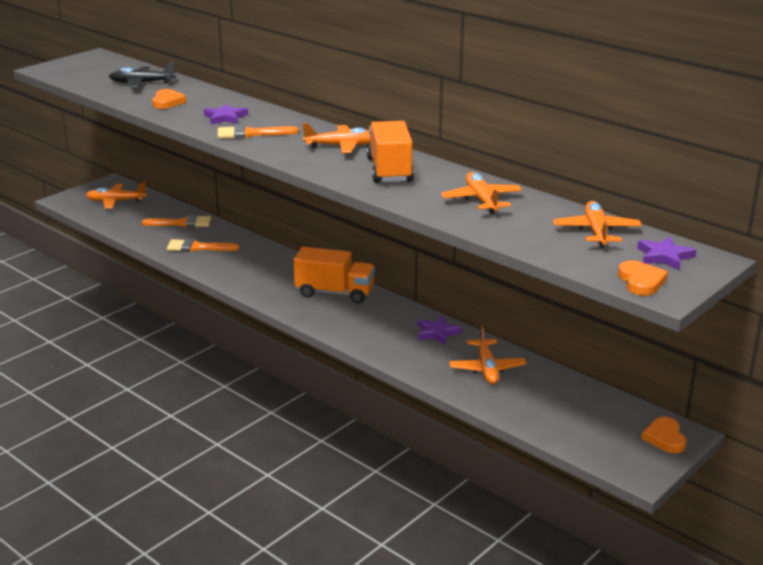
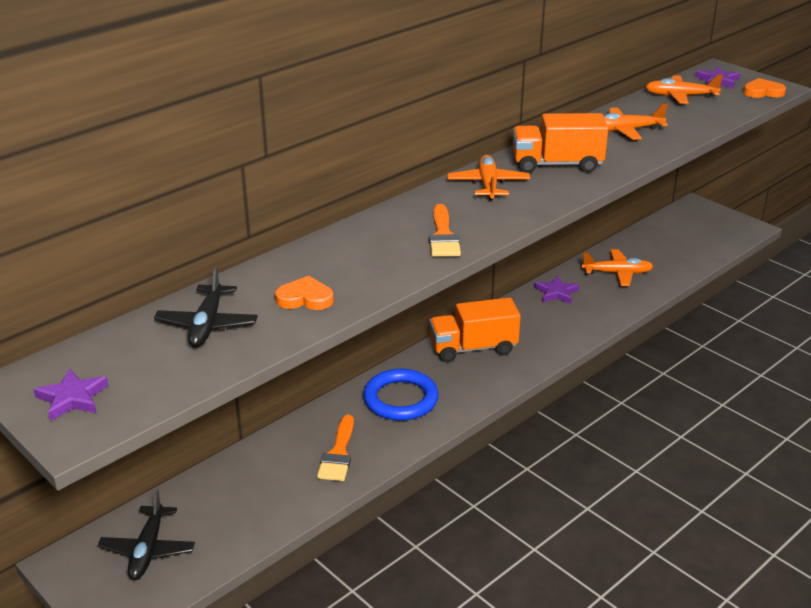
camera: 85 degrees left, 5 degrees up
(116, 201) = (148, 550): orange plane -> black plane
(182, 223) = (255, 472): orange brush -> none
(225, 117) = (381, 253): purple star -> purple star (72, 398)
(261, 266) = (400, 399): none -> blue ring
(334, 293) = (473, 348): orange truck -> orange truck turned 120 degrees counterclockwise
(664, 438) = (702, 213): orange heart -> none

